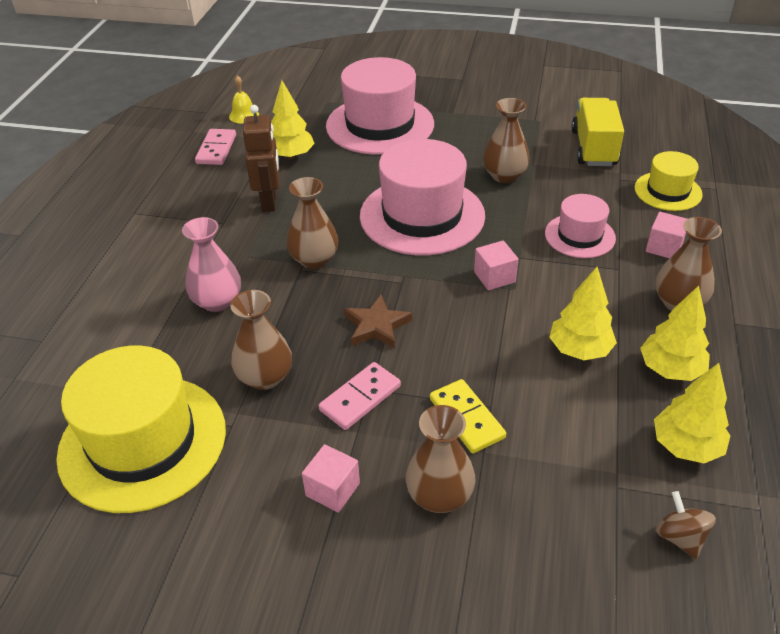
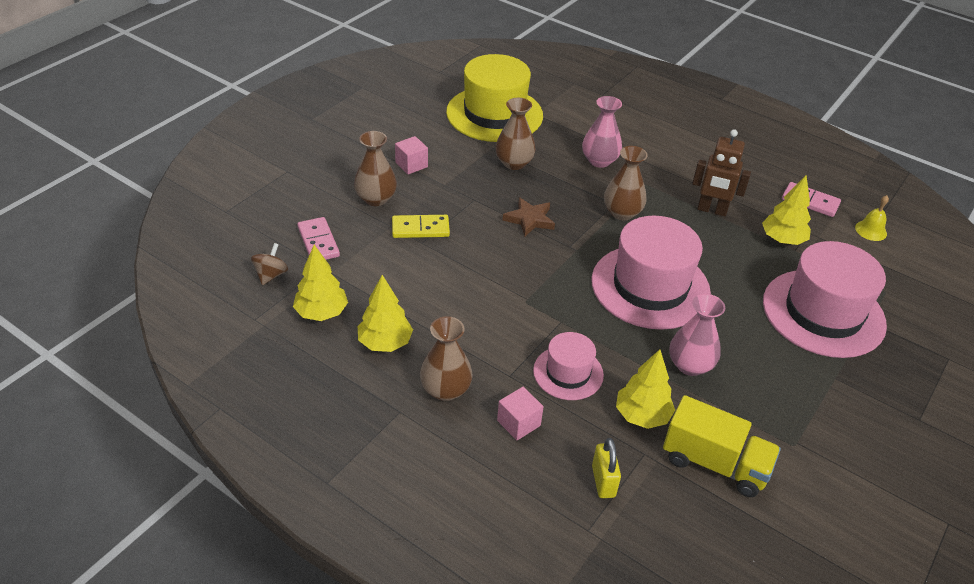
camera: 110 degrees right, 0 degrees up
(360, 398) = (469, 193): pink domino -> pink domino (318, 242)
(494, 277) = (545, 296): pink cube -> none
(504, 176) = (690, 365): brown vase -> pink vase
(579, 350) = (438, 305): yellow tree -> yellow tree (642, 415)
(668, 191) = (603, 481): yellow hat -> yellow padlock
(680, 537) = (271, 275): brown spinning top -> brown spinning top turned 75 degrees counterclockwise

